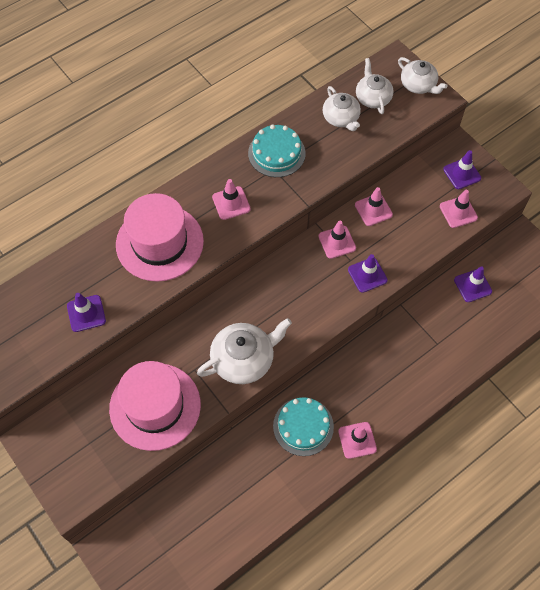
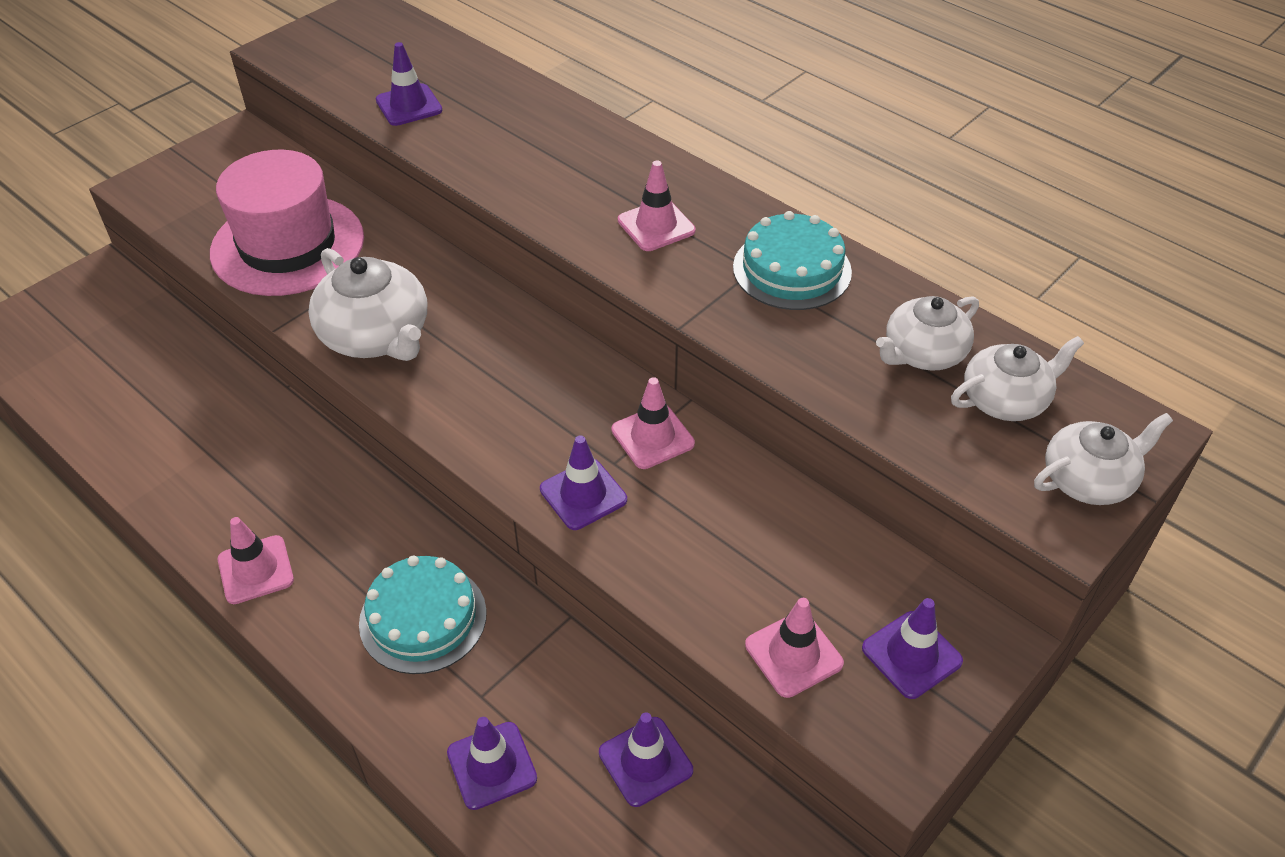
camera: 80 degrees right, 15 degrees down
(159, 243) = (552, 157): pink hat -> none
(303, 426) = (287, 483): turquoise cake -> turquoise cake (423, 618)
(373, 210) = (750, 489): pink traffic cone -> none
(418, 85) = (1088, 480): white teapot -> white teapot turned 150 degrees counterclockwise
(470, 342) = (492, 765): none -> purple traffic cone

